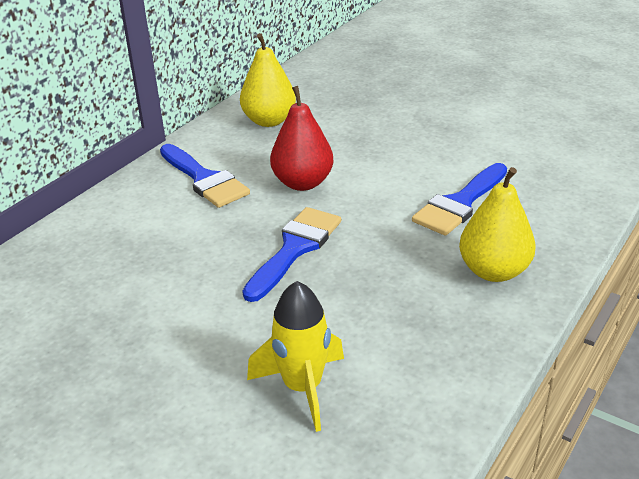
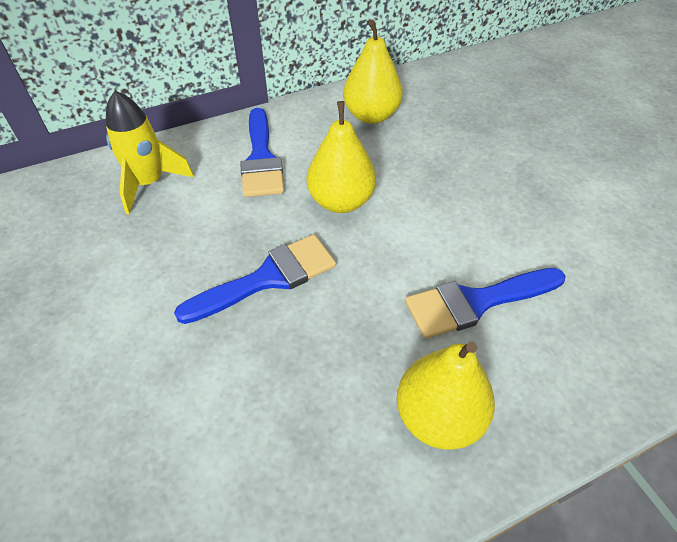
camera: 30 degrees right, 15 degrees up
(302, 183) = (341, 201): red pear -> yellow pear
(302, 387) = (130, 458): yellow rocket -> yellow rocket (149, 183)

